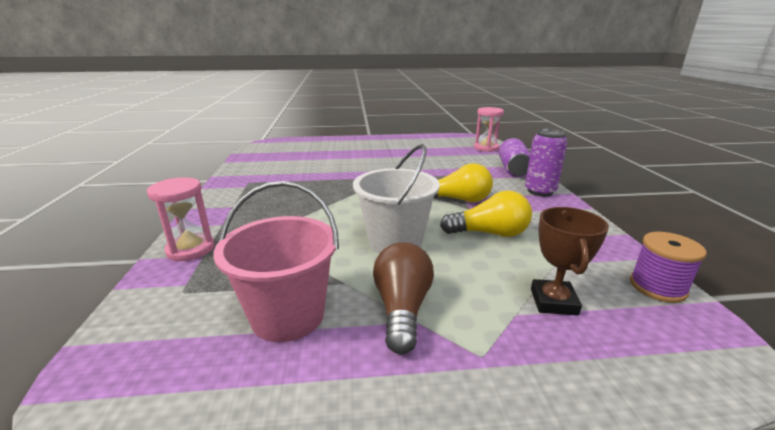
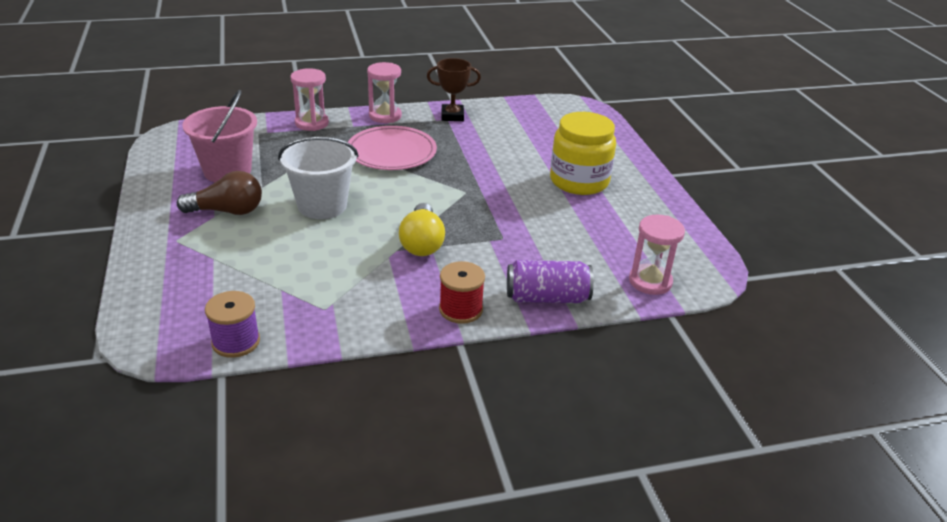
camera: 80 degrees right, 10 degrees up
(214, 207) = (385, 116): none -> pink hourglass
(297, 206) = (391, 152): none -> pink plate
(374, 152) = (579, 181): none -> yellow jar
(489, 233) = (339, 257): yellow light bulb -> none
(540, 191) = (461, 309): purple can -> red spool
(553, 302) = (224, 278): brown trophy -> brown trophy (452, 116)

